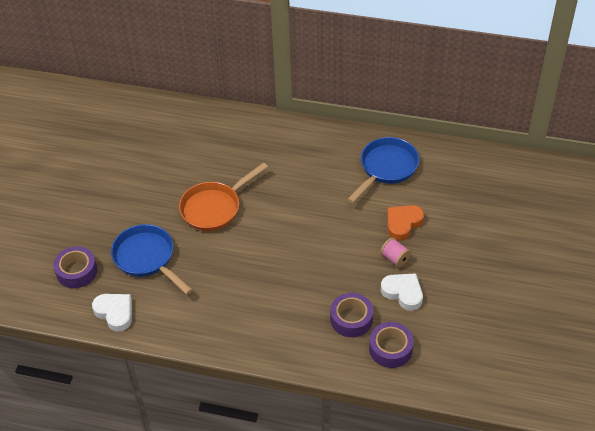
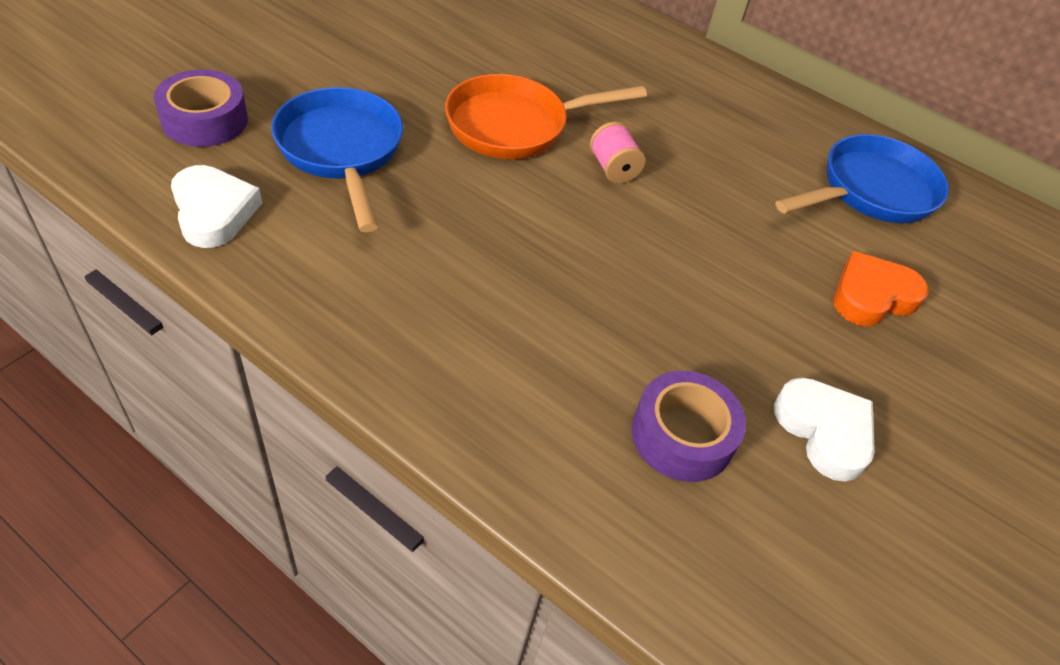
camera: 15 degrees right, 0 degrees up
(390, 349) = (747, 547): purple tape -> none
(395, 258) = (831, 354): pink spool -> pink spool (613, 168)

